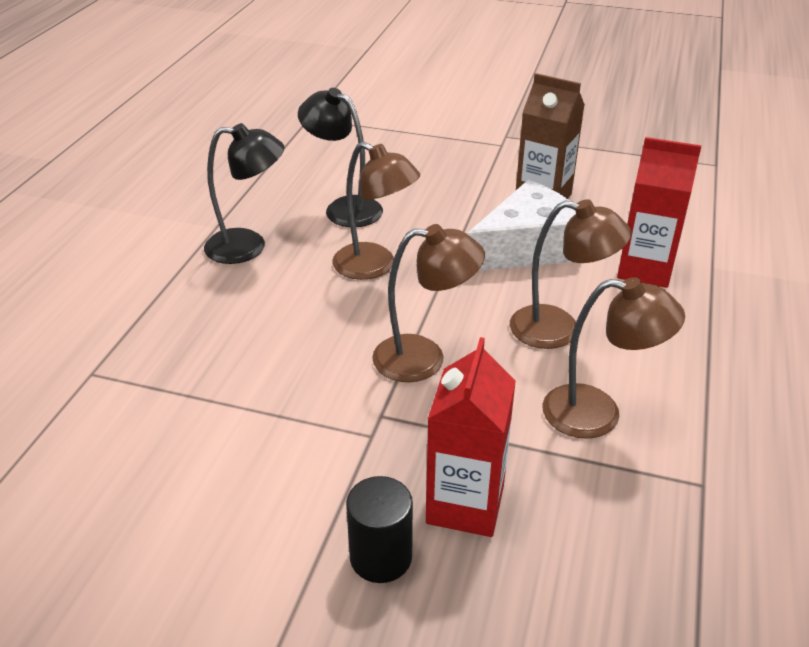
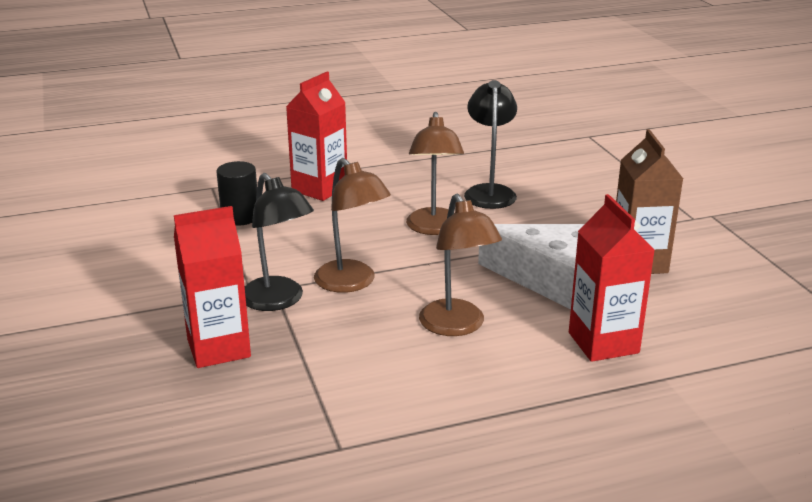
camera: 55 degrees right, 10 degrees down
(204, 299) = (319, 189): none -> red carton
(248, 247) = (393, 179): black lamp -> black lamp (278, 301)
(381, 557) = (145, 333): black cylinder -> black cylinder (240, 217)
(598, 414) = (371, 374): brown lamp -> none

